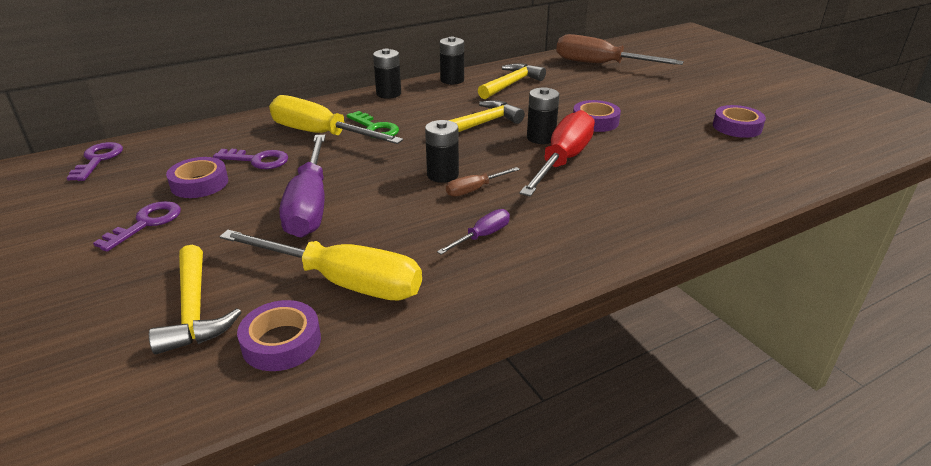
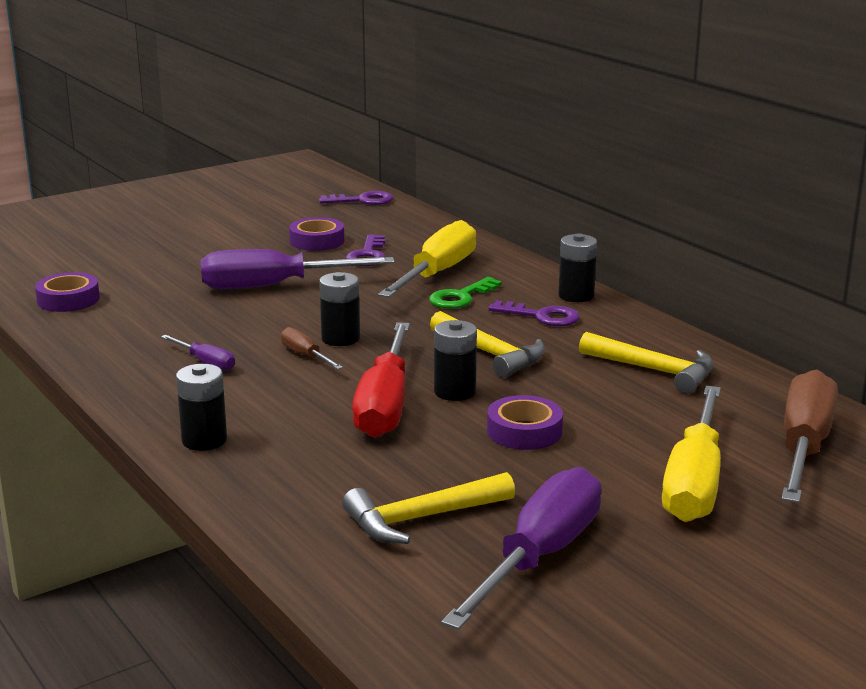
camera: 85 degrees right, 10 degrees down
(146, 223) = (246, 235): purple key -> purple key (542, 316)
(194, 311) = (117, 269): yellow hammer -> yellow hammer (421, 519)
(343, 282) = (140, 311): yellow screwdriver -> yellow screwdriver (694, 482)
(452, 80) = (649, 330): black battery -> black battery (204, 440)
(562, 161) = (385, 405): red screwdriver -> red screwdriver turned 75 degrees clockwise
(737, 127) = (539, 556): purple tape -> purple screwdriver

